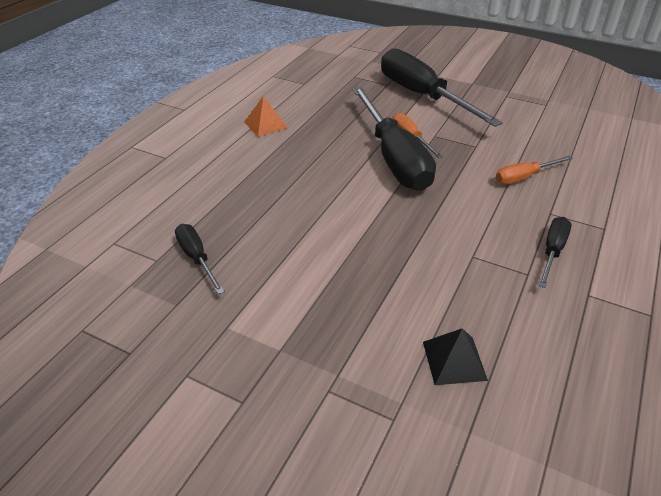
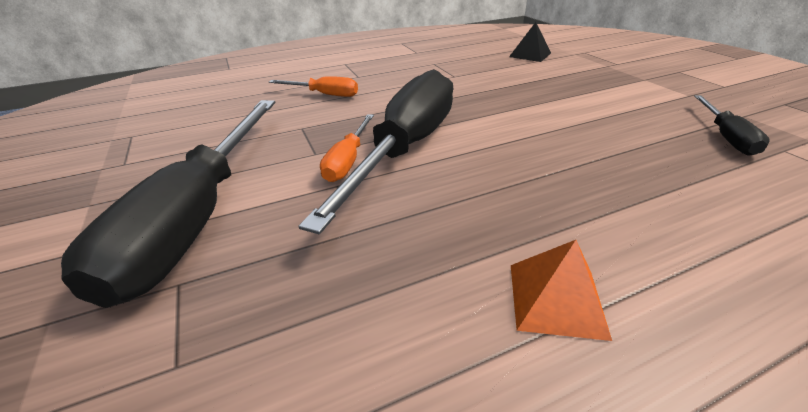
camera: 140 degrees left, 5 degrees down
(552, 251) = (399, 65): black screwdriver -> none

